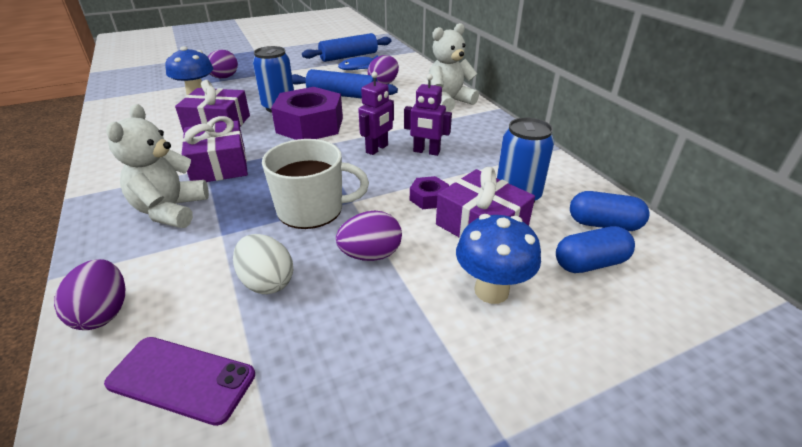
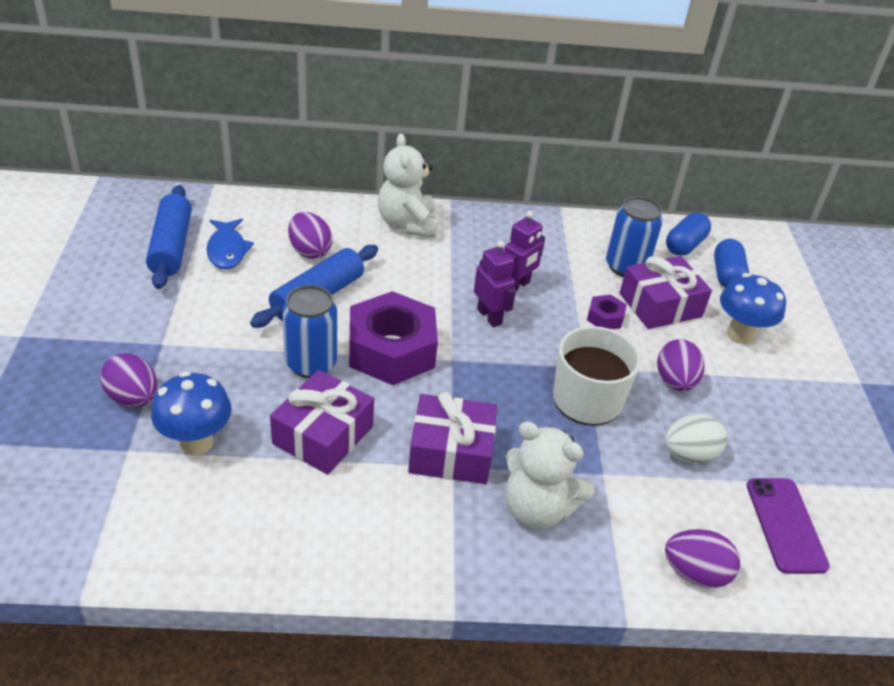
camera: 70 degrees left, 5 degrees up
(181, 379) = (785, 525): purple phone -> purple phone turned 45 degrees counterclockwise

